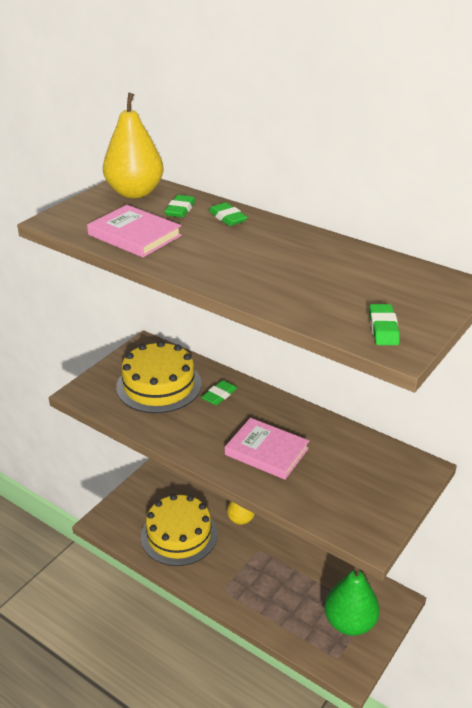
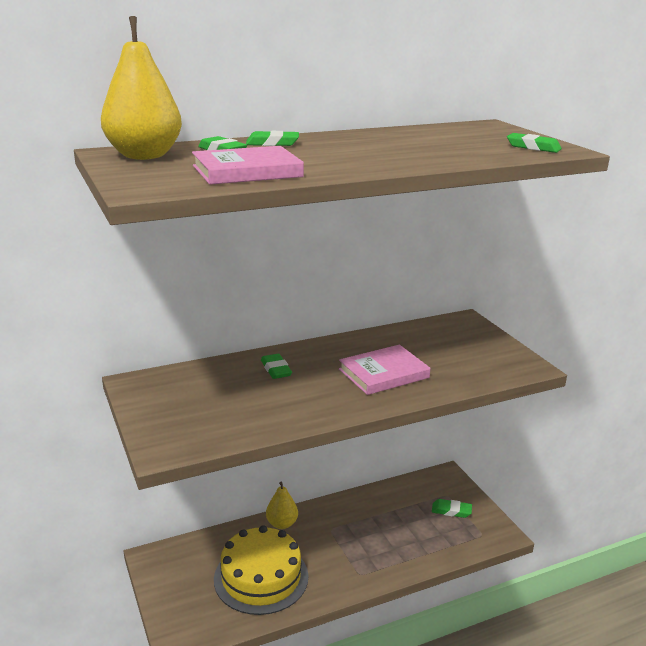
camera: 60 degrees left, 10 degrees down
(159, 385) = (216, 396): yellow cake -> none
(349, 622) = (451, 511): green pear -> green eraser

